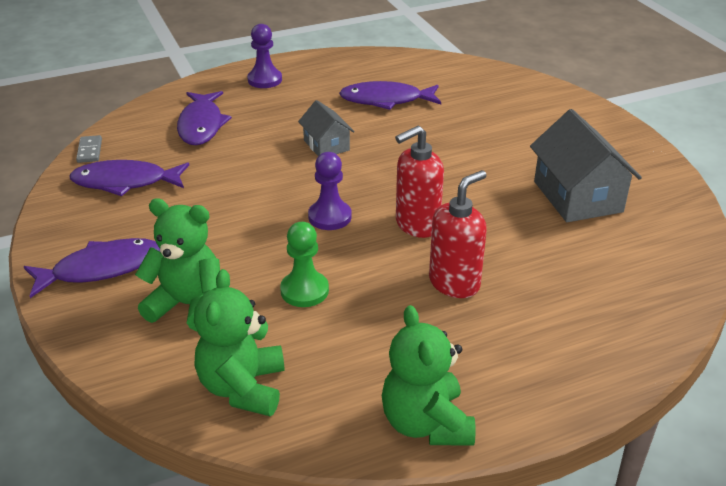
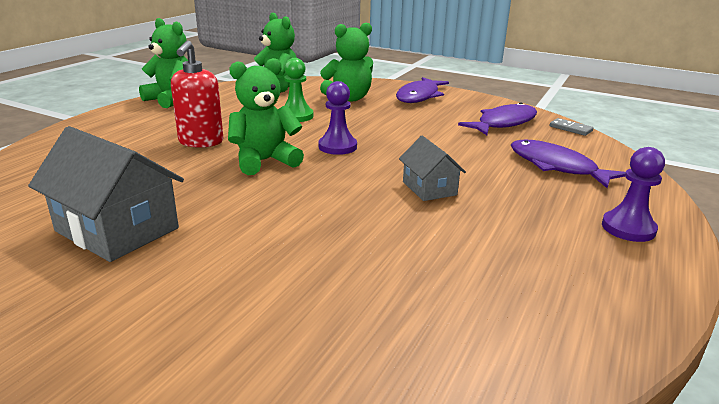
camera: 140 degrees right, 10 degrees down
(326, 145) = (429, 188): grey house -> grey house turned 45 degrees clockwise
(386, 100) = (463, 261): purple fish -> none
(417, 225) = (264, 161): red soap dispenser -> green teddy bear

